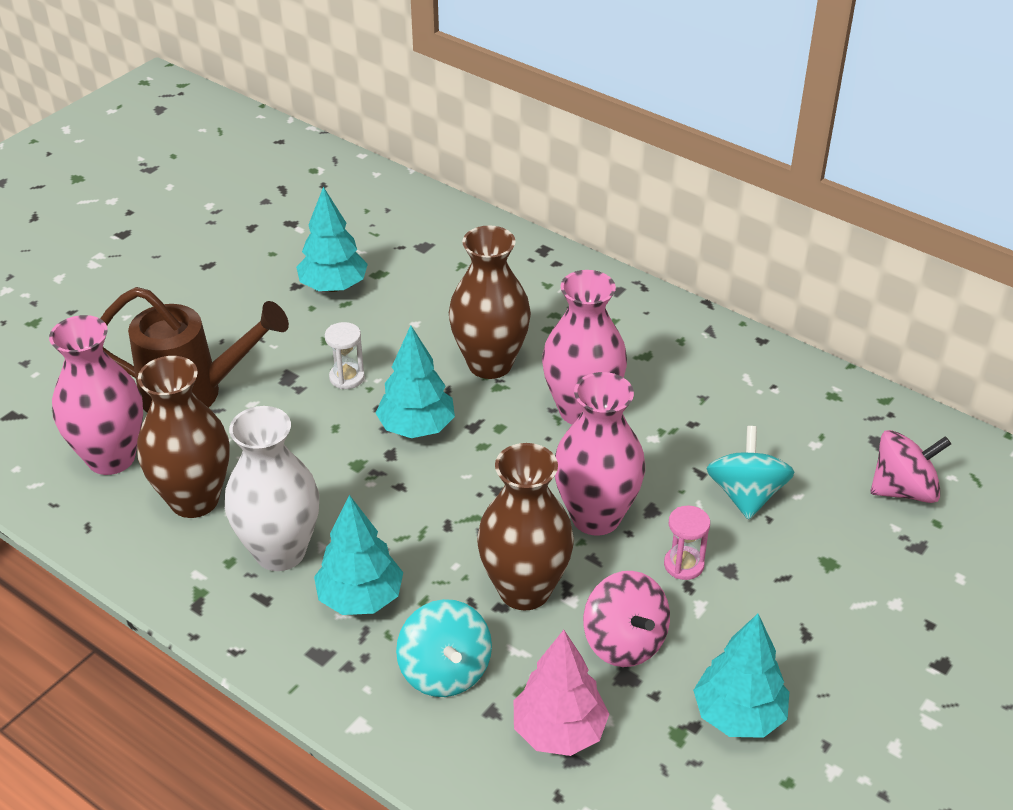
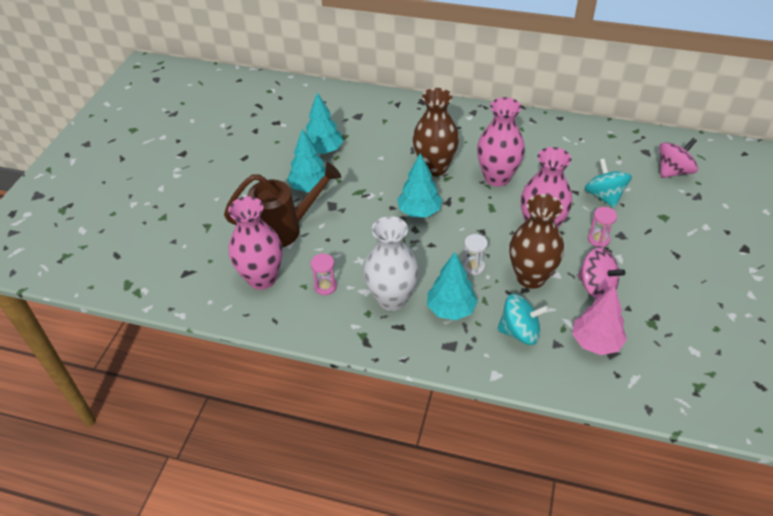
camera: 20 degrees left, 5 degrees up
(194, 500) = (325, 286): brown vase -> pink hourglass
(347, 377) = (364, 196): white hourglass -> white hourglass (473, 267)
(445, 671) = (519, 332): turquoise spinning top -> turquoise spinning top turned 45 degrees counterclockwise
(738, 715) = (673, 304): turquoise tree -> turquoise tree (310, 187)

